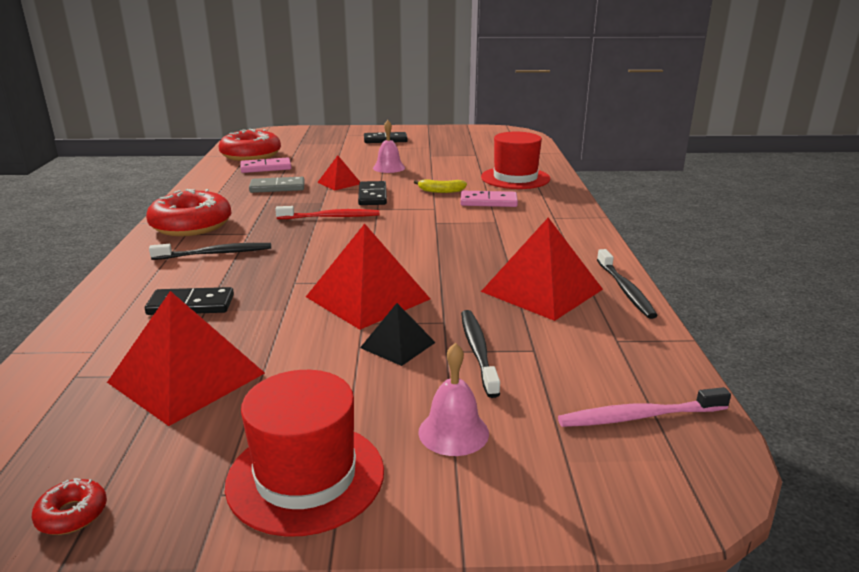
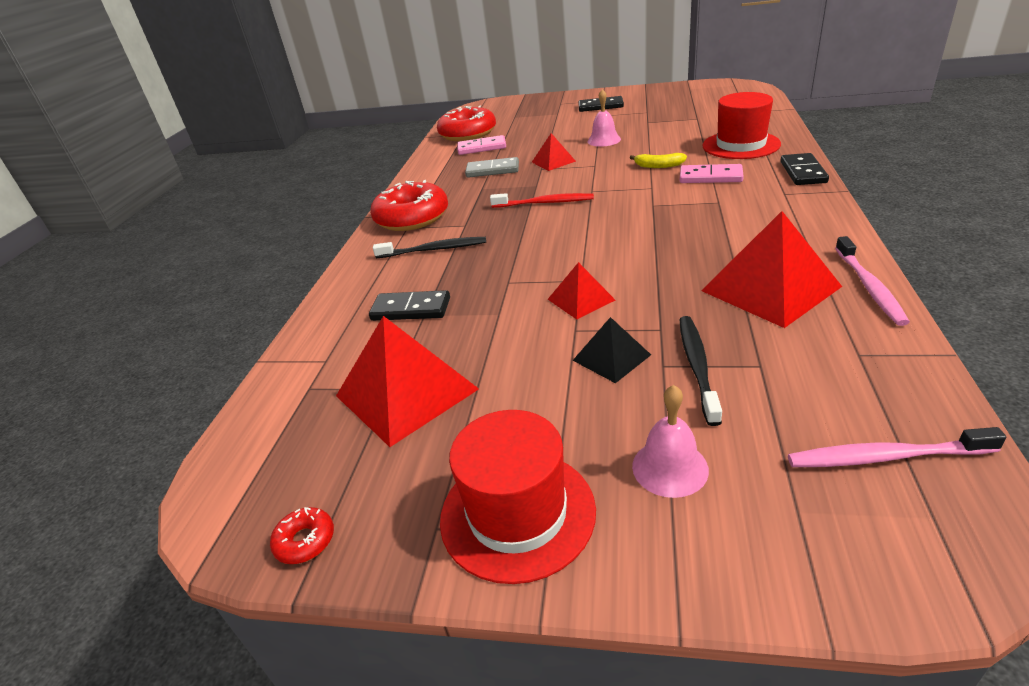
camera: 15 degrees right, 10 degrees up
(367, 298) = (581, 299): red pyramid -> red pyramid, size x0.53
(372, 196) = (587, 175): black domino -> black domino (803, 172)
(625, 290) = (869, 287): black toothbrush -> pink toothbrush

